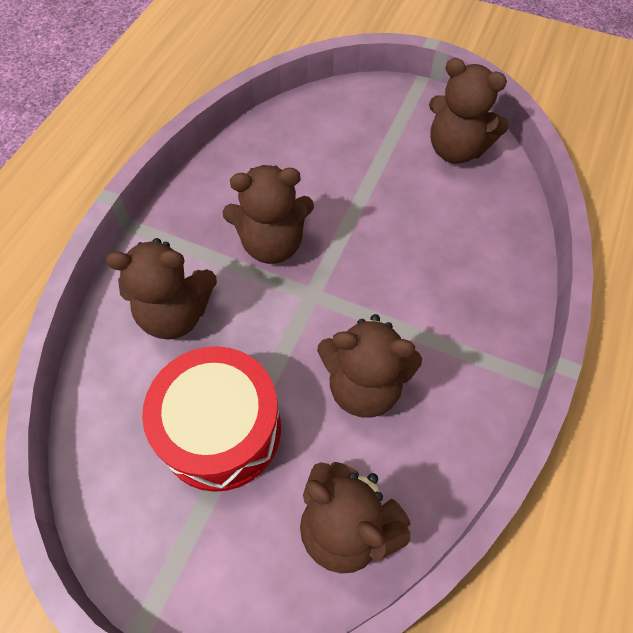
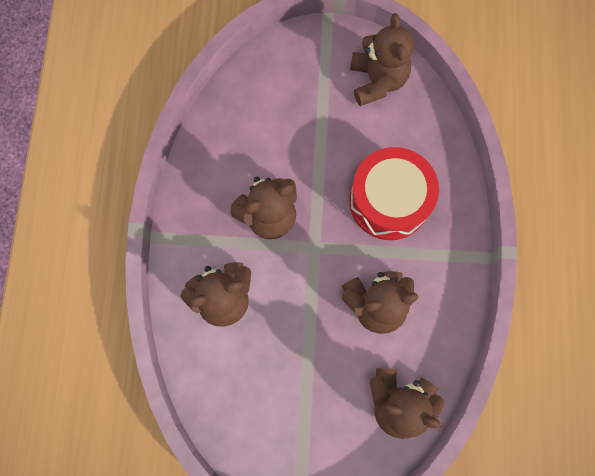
camera: 20 degrees left, 15 degrees up
(220, 429) = (293, 370): red drum -> red drum (389, 201)
(456, 149) = (377, 80): brown teddy bear -> brown teddy bear turned 105 degrees counterclockwise

